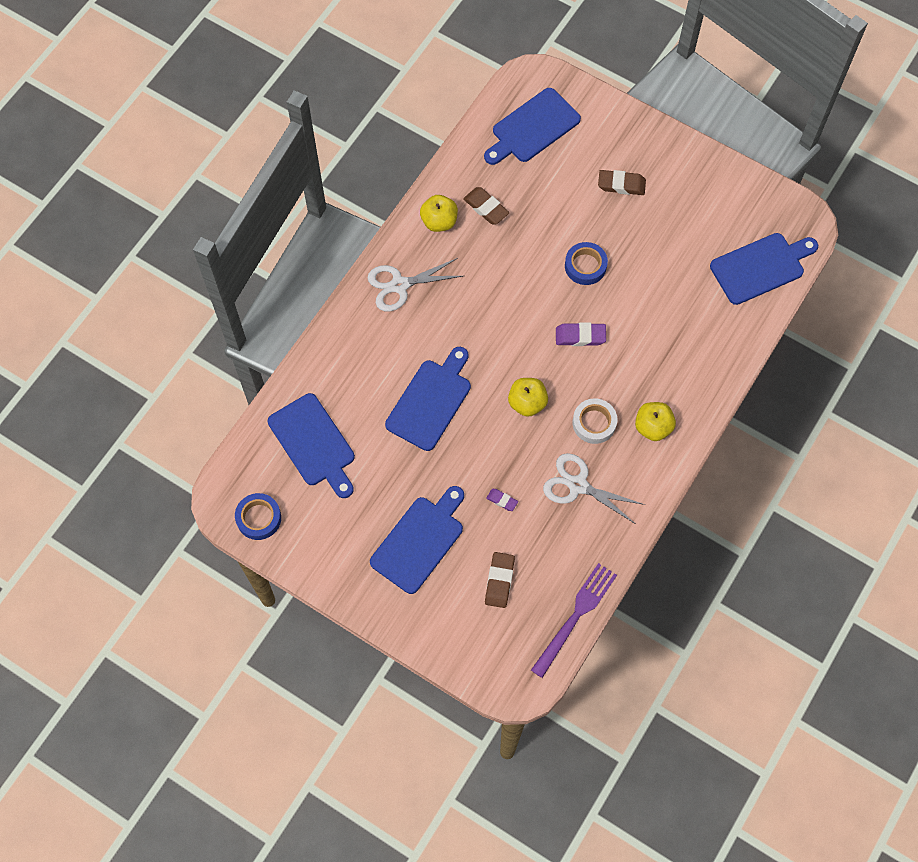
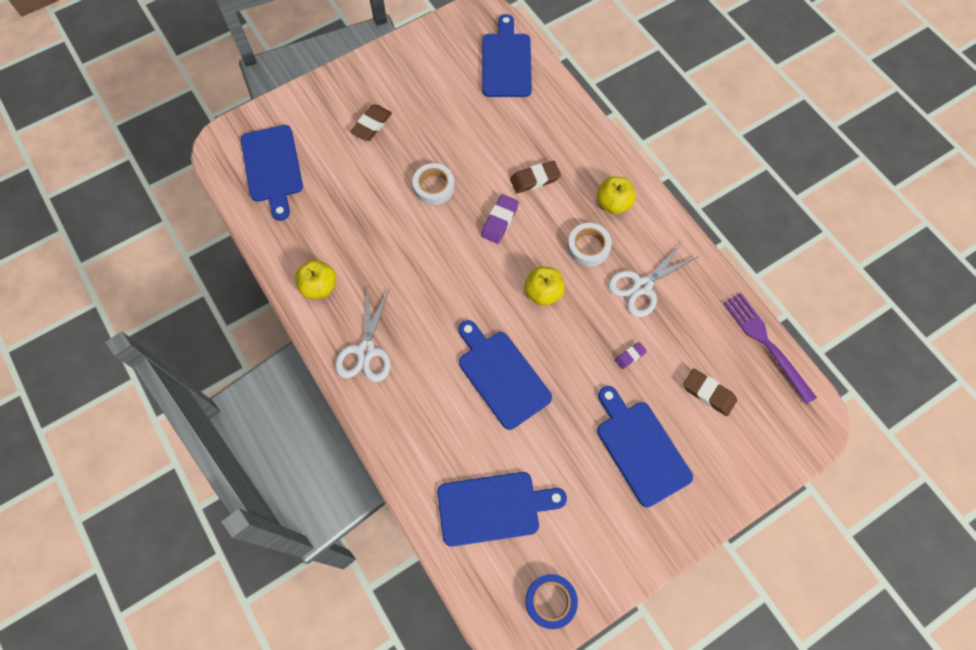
camera: 65 degrees left, 0 degrees up
(486, 208) = (329, 241): brown eraser -> brown eraser (535, 179)
(585, 266) = (434, 187): blue tape -> white tape

